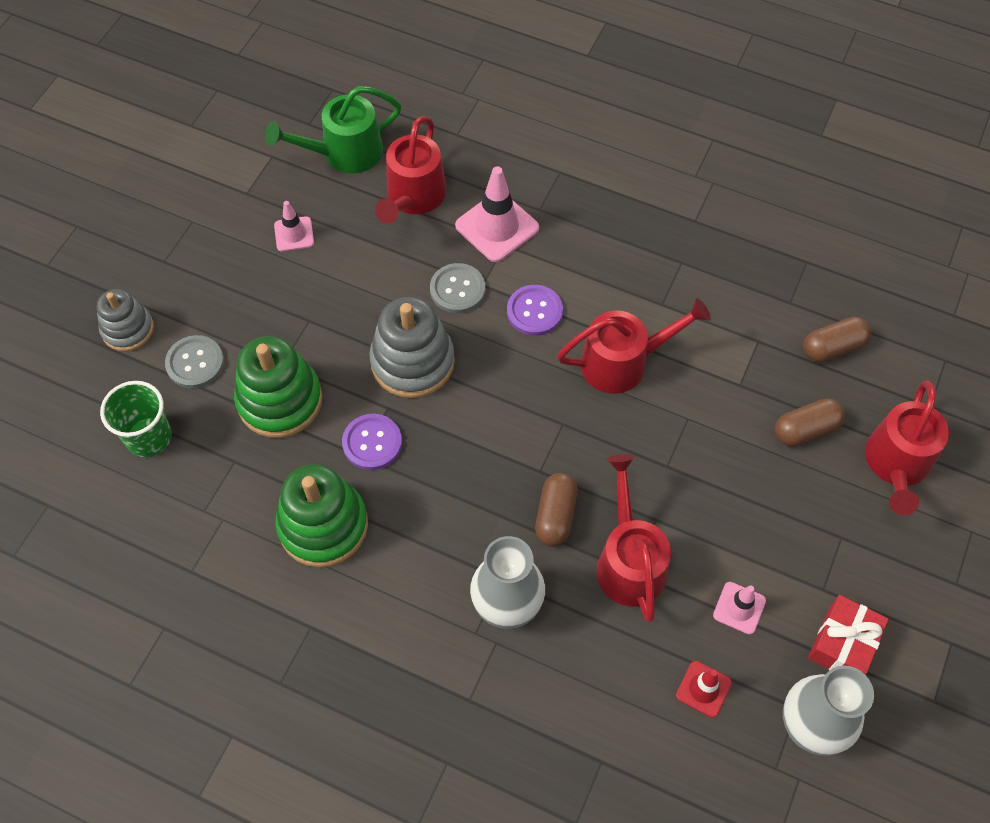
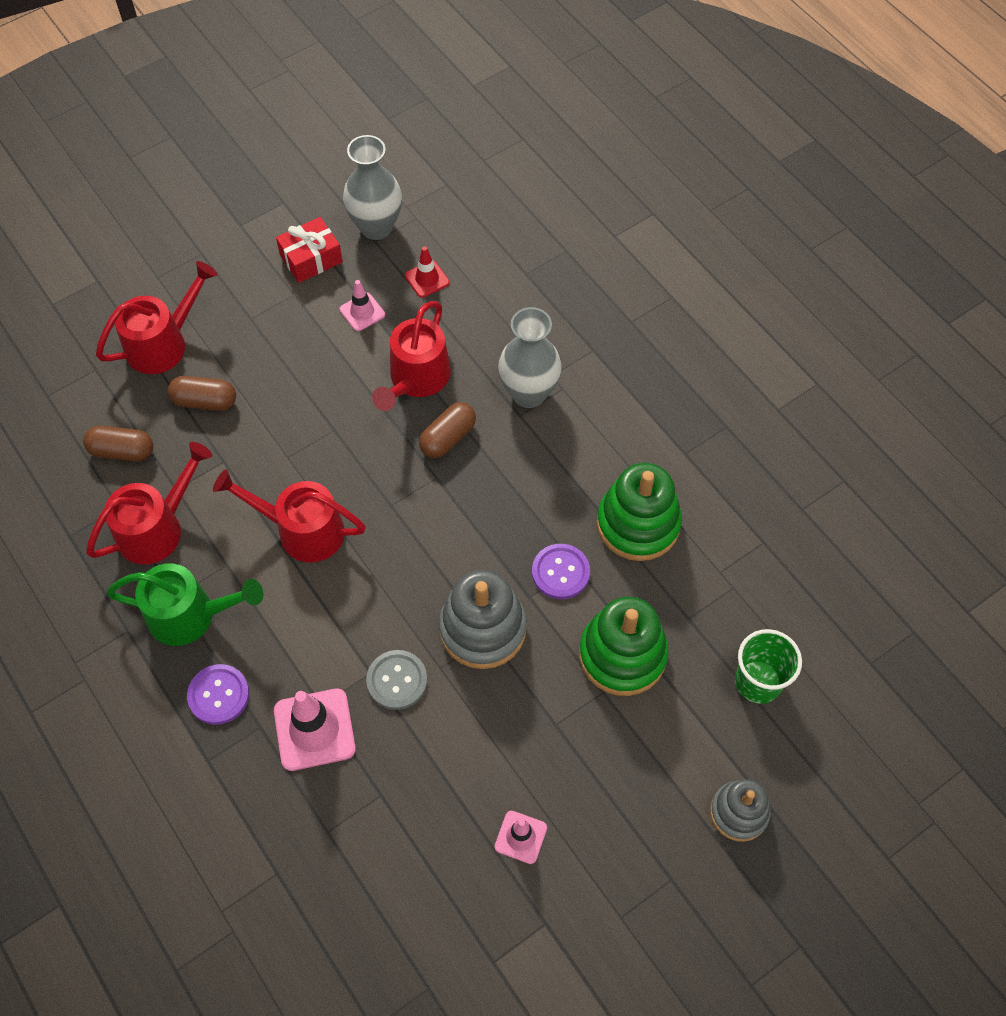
camera: 150 degrees left, 0 degrees up
(195, 363) = (686, 737): grey button -> none
(344, 153) = (412, 918): green watering can -> green watering can (191, 615)
(413, 198) = (374, 813): red watering can -> red watering can (157, 528)
(534, 311) = (342, 619): purple button -> purple button (218, 695)

